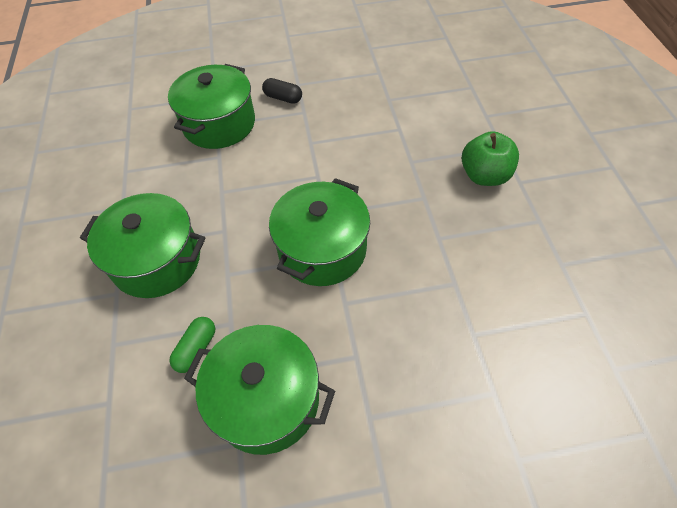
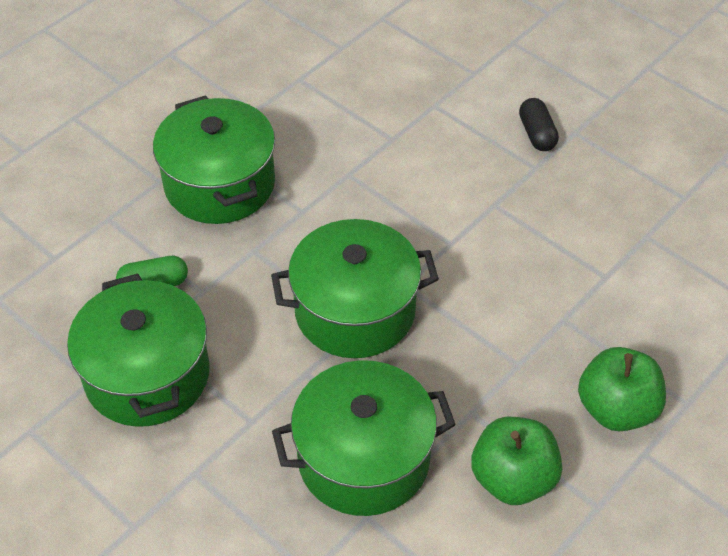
camera: 50 degrees right, 5 degrees down
(219, 124) = (438, 106): green pot -> green pot (364, 459)
(497, 246) = (513, 479): none -> green apple

